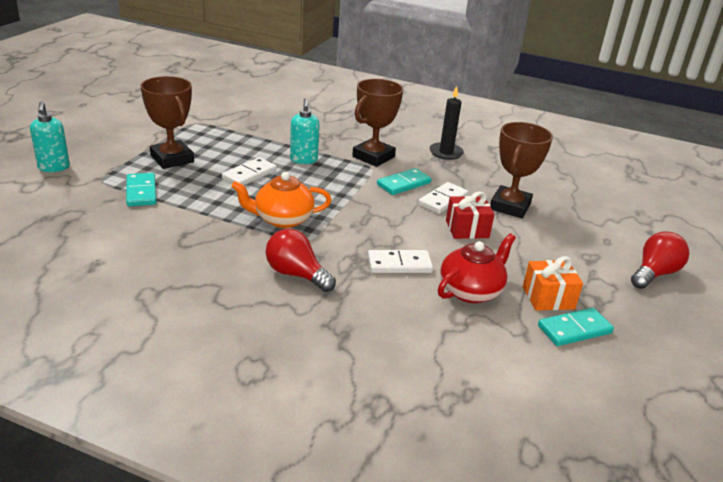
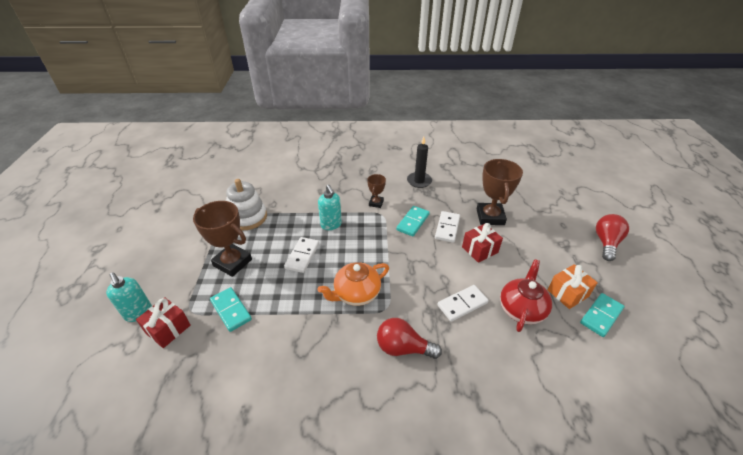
camera: 20 degrees left, 10 degrees up
(71, 186) = (168, 329): none -> red gift
(217, 130) = (248, 217): none -> white stacking toy
(373, 157) = (376, 203): brown trophy -> brown trophy, size x0.53

